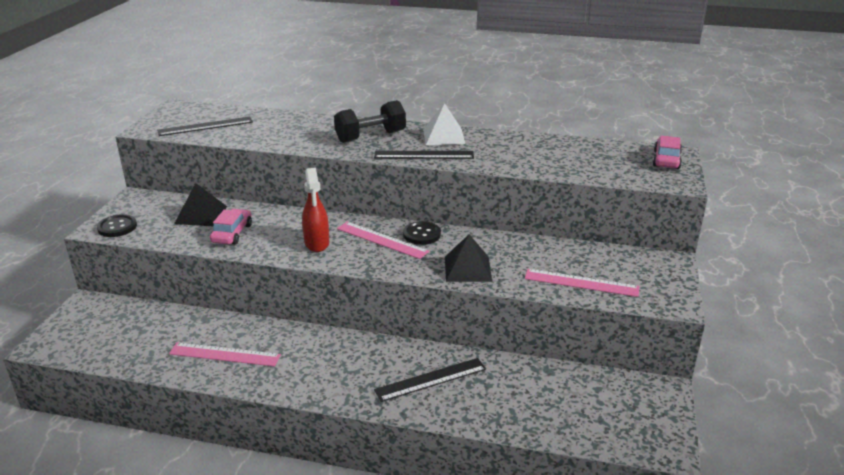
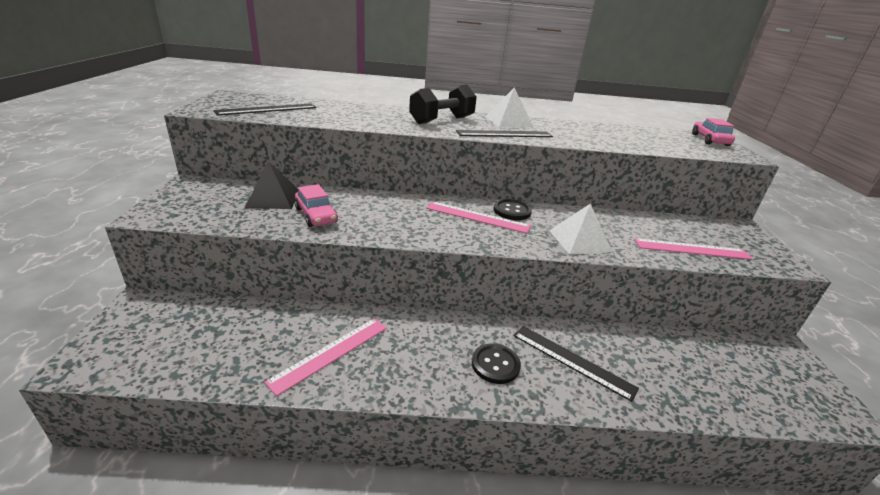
camera: 15 degrees left, 0 degrees up
(117, 227) = (175, 212): black button -> black button (495, 364)
(224, 354) = (330, 353): pink ruler -> pink ruler turned 45 degrees counterclockwise
(232, 233) = (316, 215): pink car -> pink car turned 150 degrees clockwise
(317, 243) = (413, 222): red spray bottle -> none
(431, 379) = (572, 361): black ruler -> black ruler turned 75 degrees clockwise
(468, 268) = (579, 241): black pyramid -> white pyramid

